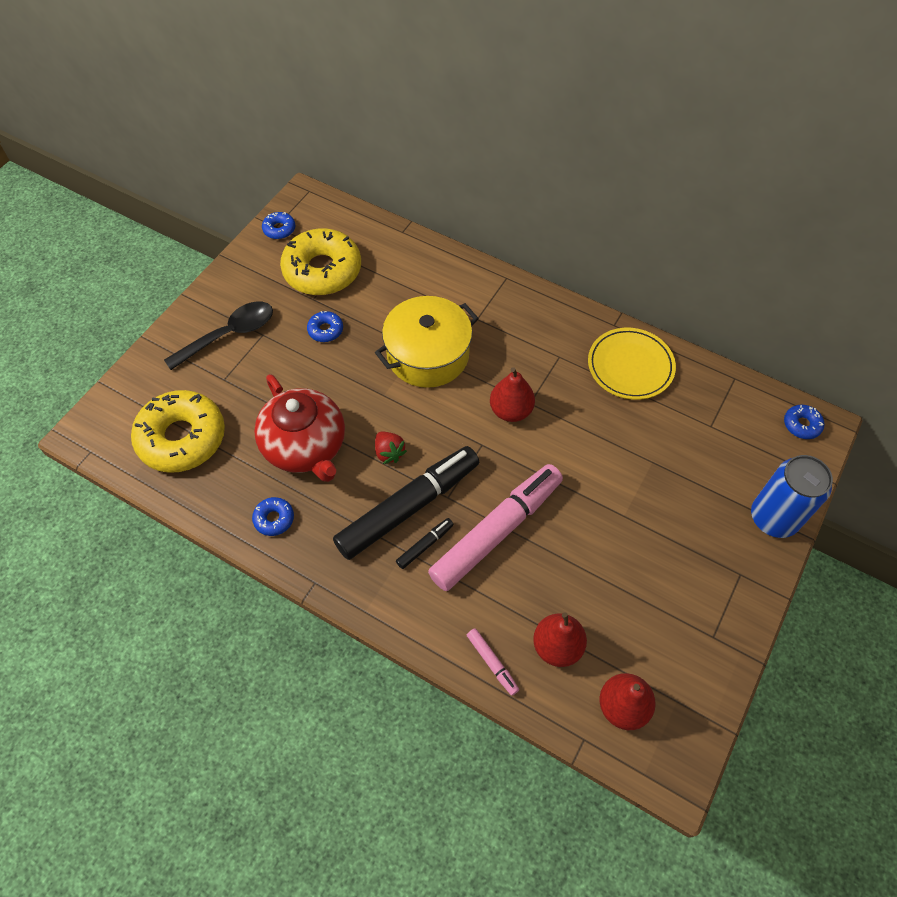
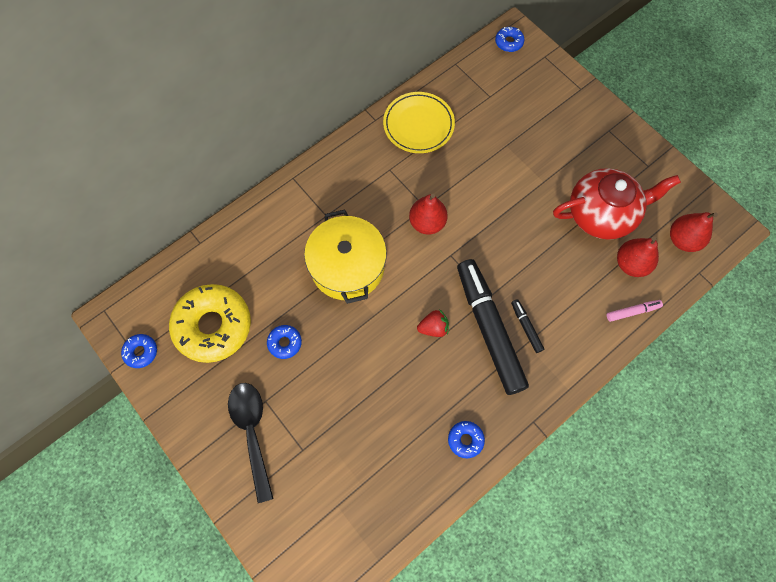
camera: 70 degrees left, 10 degrees up
(182, 438) = (354, 504): yellow donut -> none
(306, 447) = (403, 394): red teapot -> red teapot (602, 214)
(496, 531) = (530, 271): pink marker -> none
(773, 518) = (574, 92): blue can -> none

